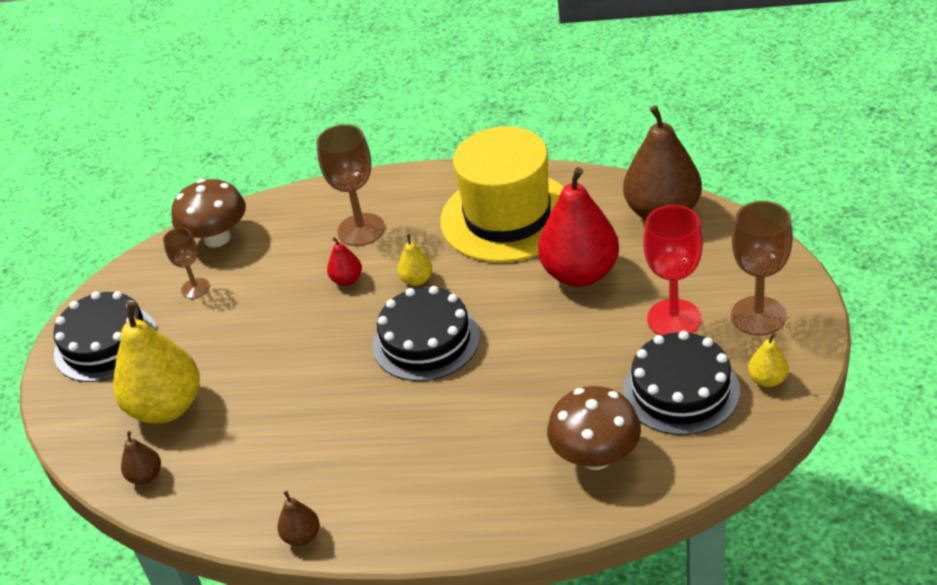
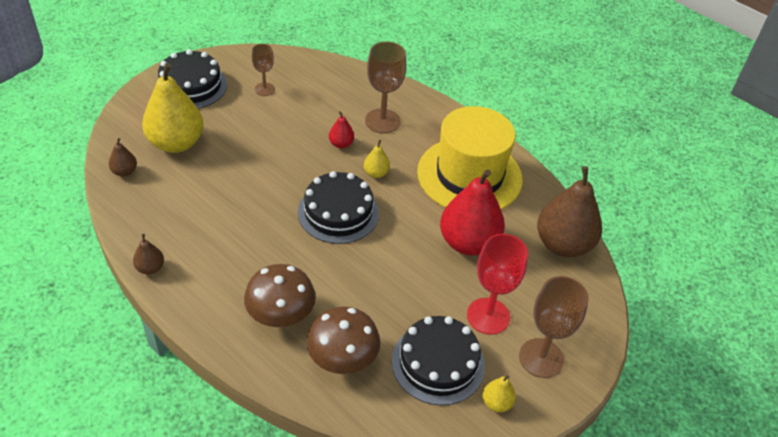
camera: 30 degrees right, 5 degrees up
(217, 238) = (307, 69): brown mushroom -> brown mushroom (281, 315)

